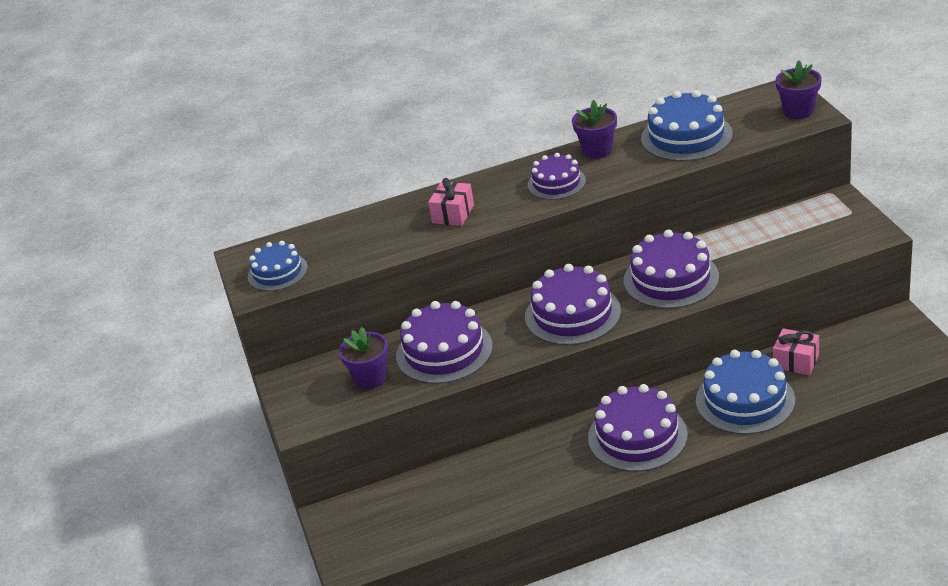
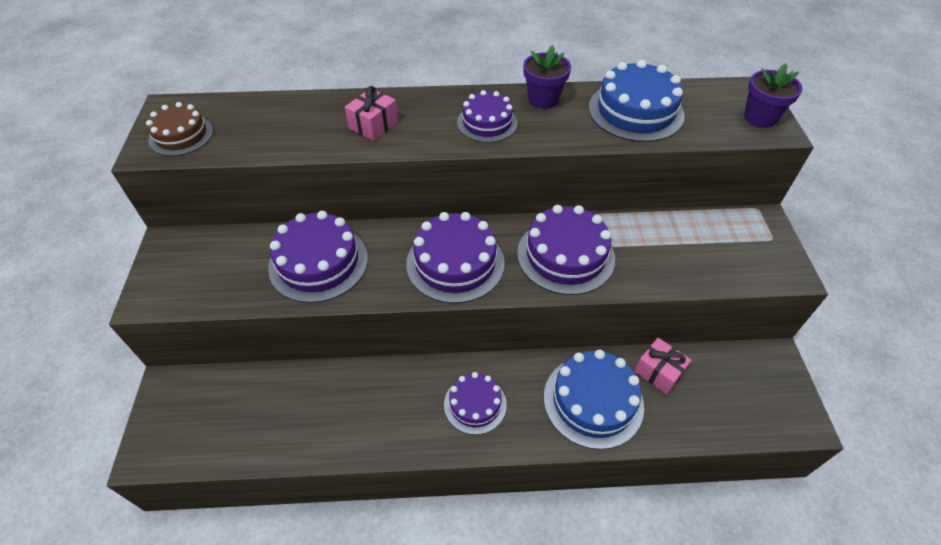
camera: 10 degrees right, 15 degrees up
(277, 272) = (181, 135): blue cake -> brown cake
(370, 378) = (238, 269): purple flower pot -> none
(637, 436) = (475, 404): purple cake -> purple cake, size x0.63

